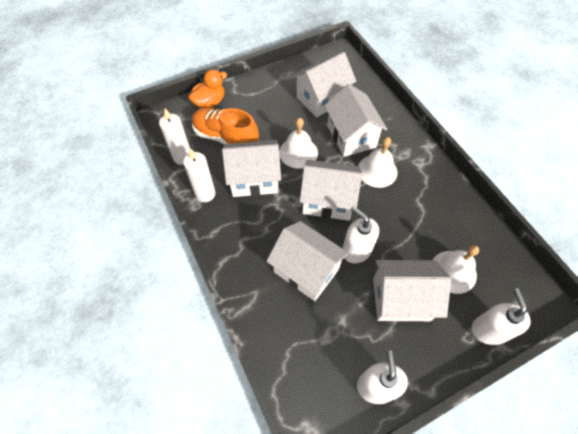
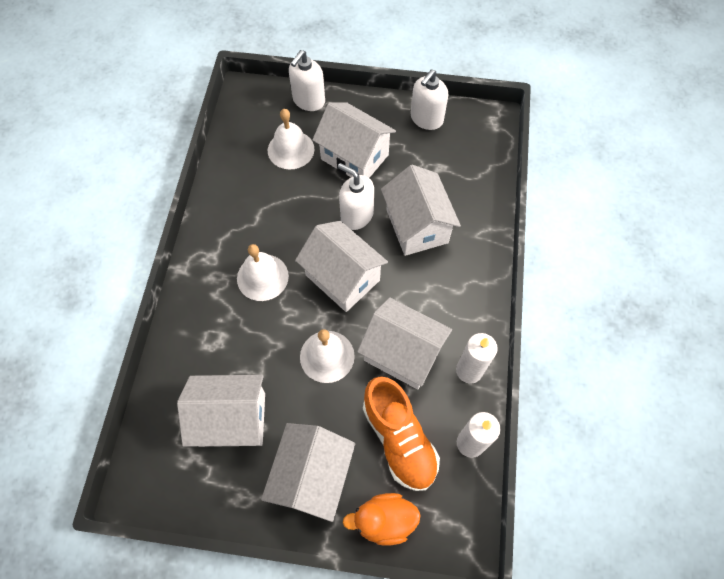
camera: 145 degrees left, 5 degrees up
(351, 136) = (249, 337): white house -> white house (312, 476)
(356, 250) = (356, 215): white soap dispenser -> white soap dispenser turned 135 degrees clockwise

